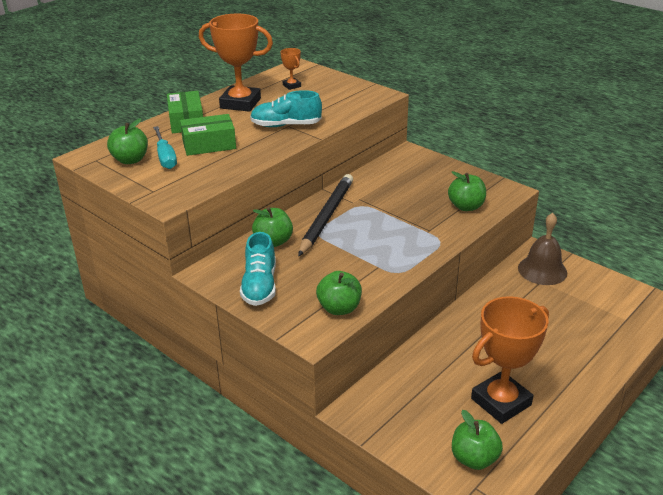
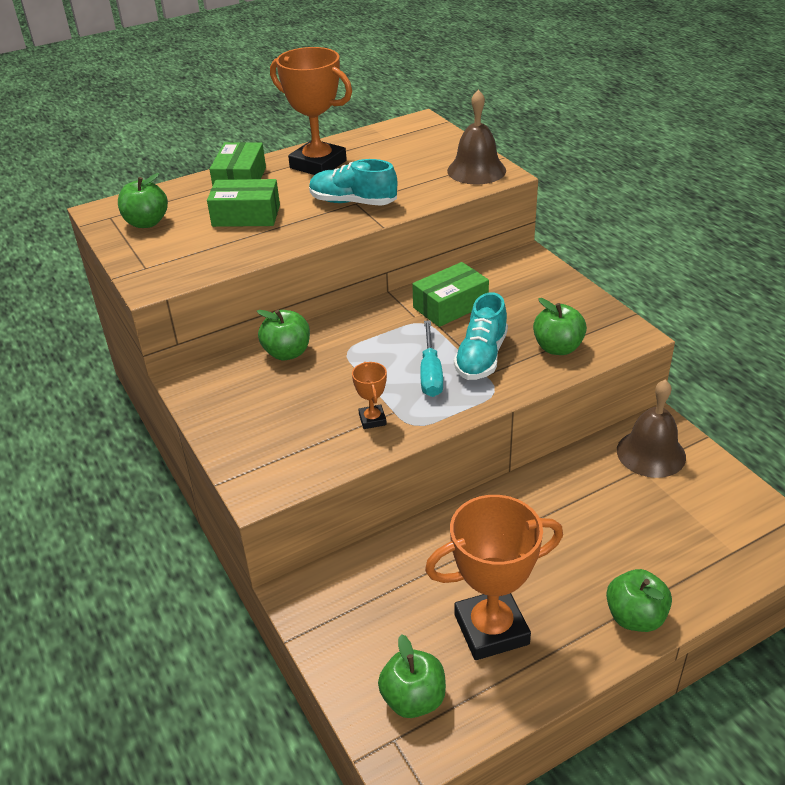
camera: 20 degrees right, 5 degrees up
(165, 157) = (187, 225): turquoise screwdriver -> turquoise screwdriver (430, 373)
(260, 286) = (237, 409): turquoise shoe -> turquoise shoe (481, 357)
(292, 86) = (395, 148): orange trophy -> orange trophy (372, 419)
(326, 216) = (370, 330): black pencil -> none
(339, 308) = (312, 459): green apple -> green apple (635, 617)
(362, 94) = (476, 170): none -> brown bell
(375, 191) = (450, 306): none -> green box

